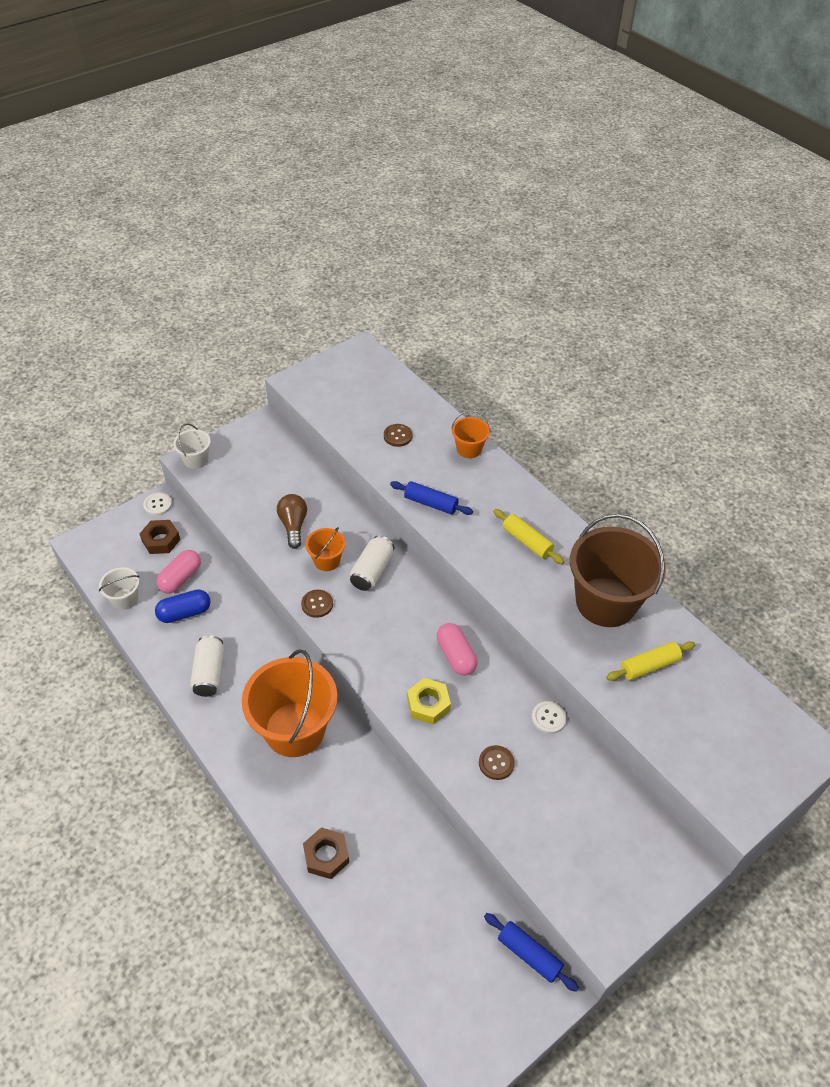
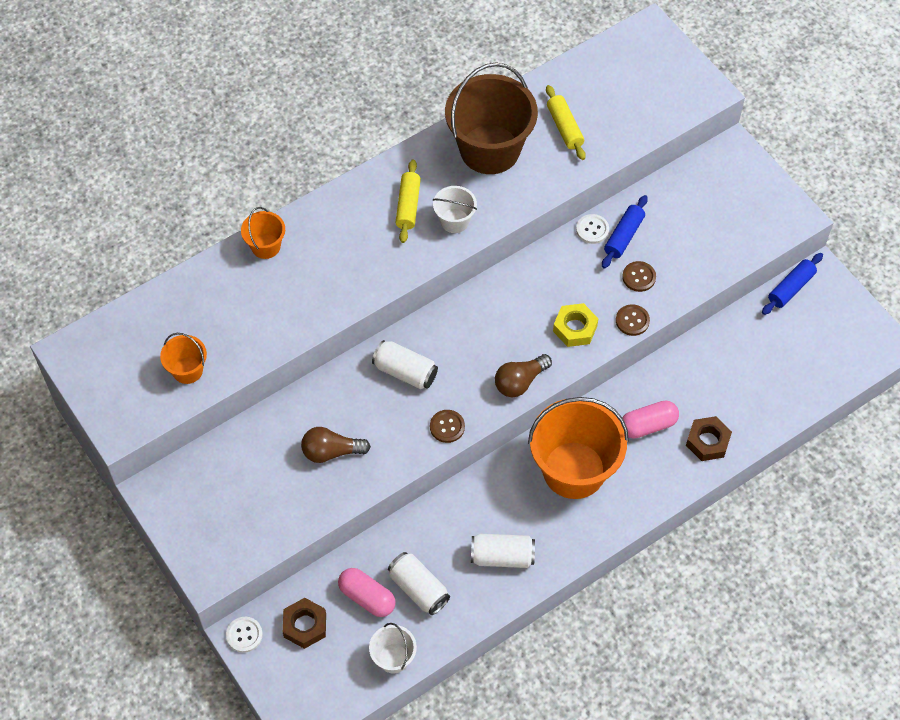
camera: 85 degrees left, 10 degrees up
(184, 613) = (418, 589): blue capsule -> white can
(196, 460) = (208, 567): white bucket -> white bucket (454, 221)
(327, 560) = (386, 417): orange bucket -> orange bucket (187, 370)
(365, 659) = (520, 382): none -> brown light bulb
(398, 436) = (235, 317): brown button -> brown button (632, 321)
(431, 503) = (346, 290): blue rolling pin -> blue rolling pin (624, 236)
(456, 656) = (519, 300): pink capsule -> pink capsule (648, 425)
(527, 541) = (408, 206): yellow rolling pin -> yellow rolling pin turned 45 degrees counterclockwise

